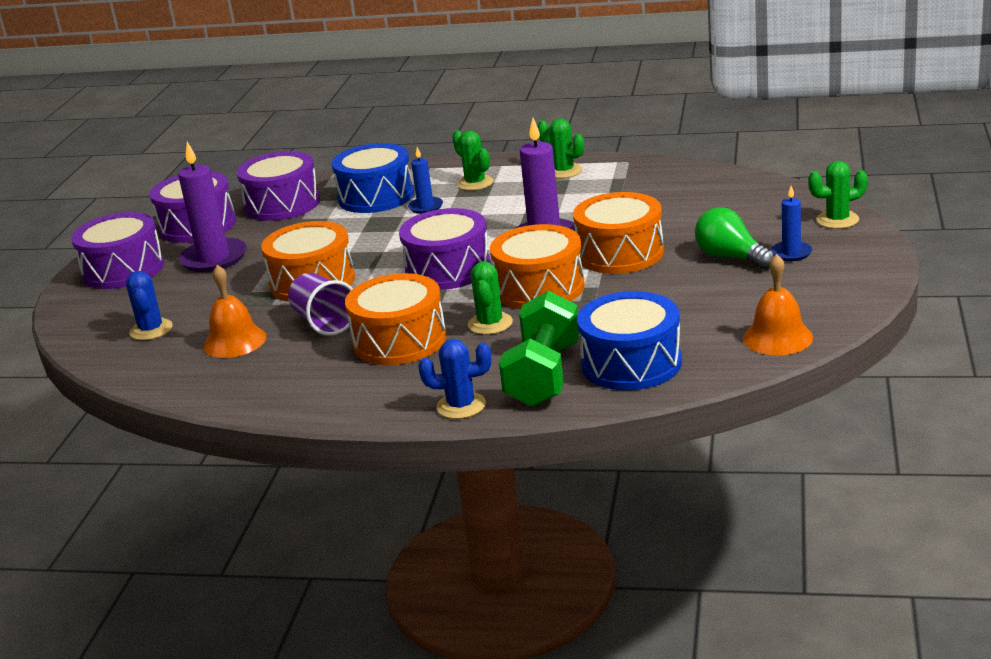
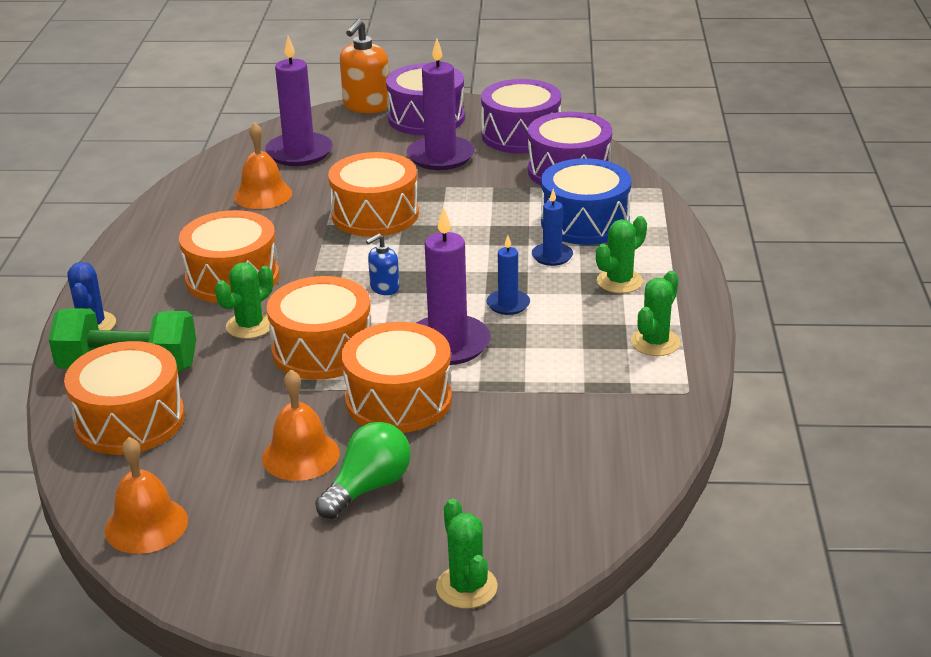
camera: 80 degrees right, 5 degrees up
(67, 302) = (366, 106): none -> orange soap dispenser
(151, 330) = (299, 153): blue cactus -> purple candle
(324, 322) = (285, 233): purple cup -> none
(448, 269) = (384, 288): purple drum -> blue soap dispenser
(490, 324) = (250, 326): green cactus -> green cactus turned 45 degrees counterclockwise
(631, 363) = (130, 420): blue drum -> orange drum
(689, 285) = (300, 455): none -> orange bell
(791, 253) = (369, 540): blue candle -> blue candle (508, 304)

